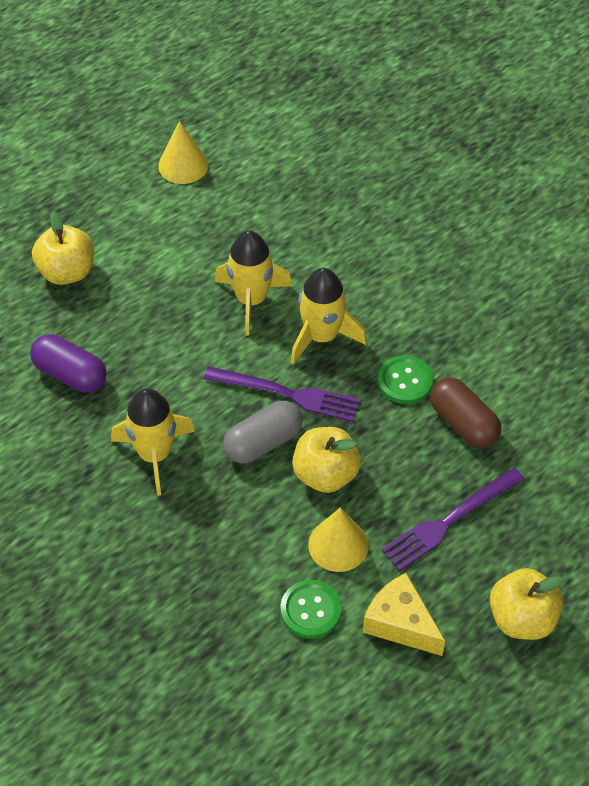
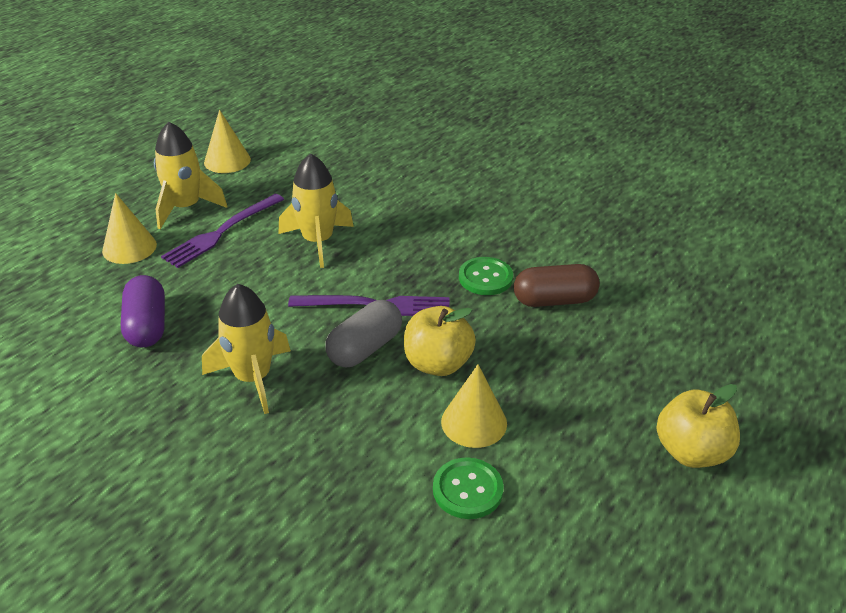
camera: 15 degrees left, 15 degrees down
(67, 272) = (129, 247): yellow apple -> yellow cone
(70, 374) = (147, 326): purple capsule -> purple capsule turned 60 degrees clockwise
(322, 336) = (394, 257): yellow rocket -> yellow rocket (186, 207)
(400, 623) = (569, 482): yellow cheese -> none
(450, 520) = (578, 379): purple fork -> purple fork (222, 232)
(463, 423) = (554, 300): brown capsule -> brown capsule turned 45 degrees counterclockwise

